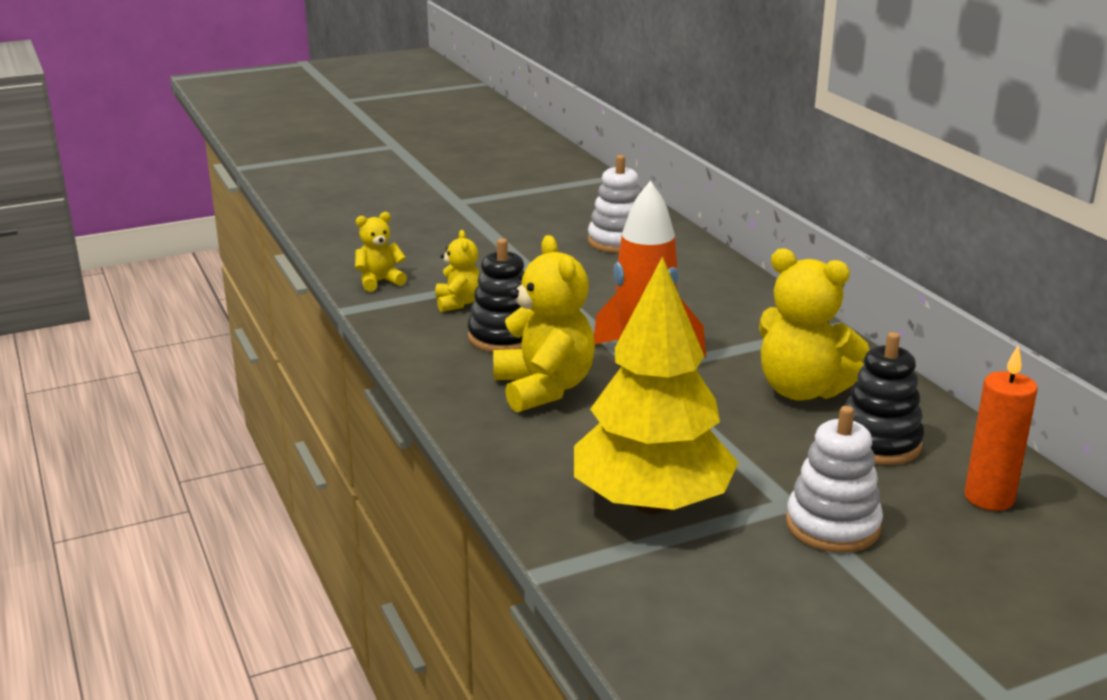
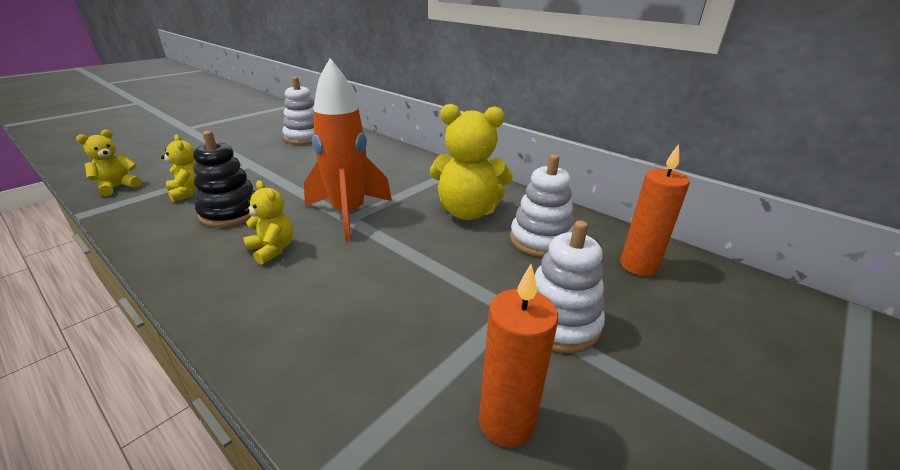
camera: 25 degrees left, 5 degrees up
(544, 388) = (272, 250): yellow teddy bear -> yellow teddy bear, size x0.54
(651, 503) = (402, 344): yellow tree -> none
(721, 578) = (506, 422): none -> orange candle
(878, 443) = (540, 240): black stacking toy -> white stacking toy

